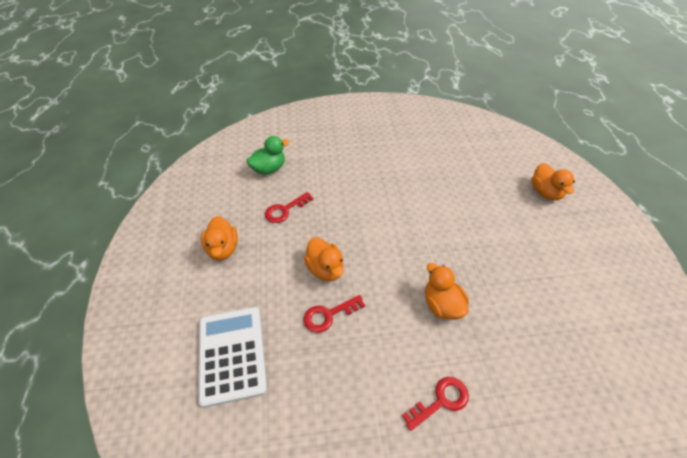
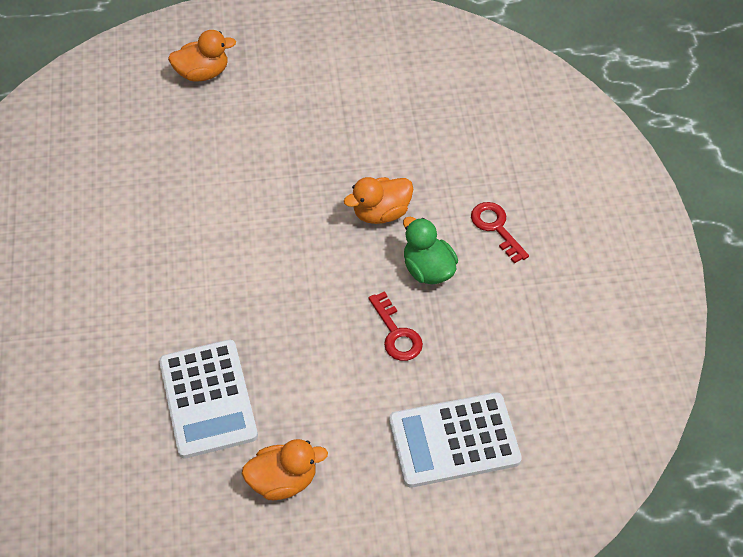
camera: 90 degrees left, 5 degrees up
(269, 168) = (104, 433): green duck -> green duck (428, 269)
(285, 210) = (208, 399): red key -> white calculator
(325, 269) = (325, 339): orange duck -> none

